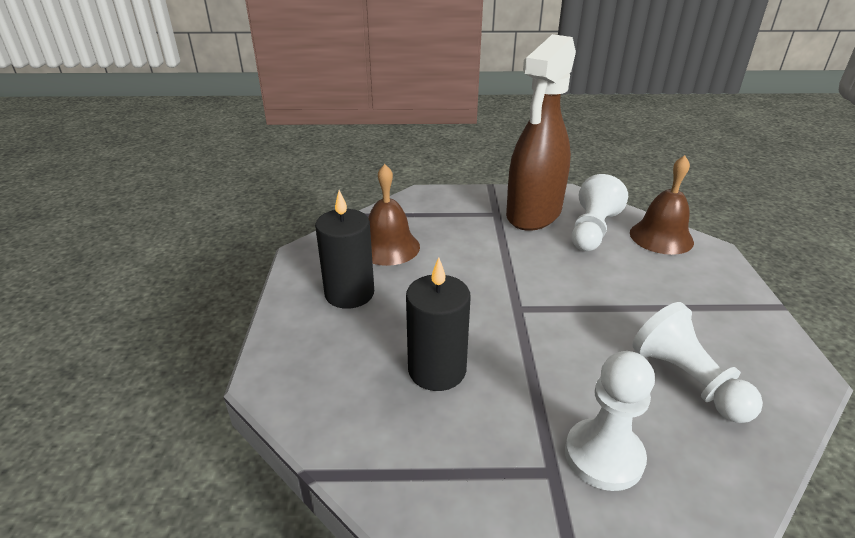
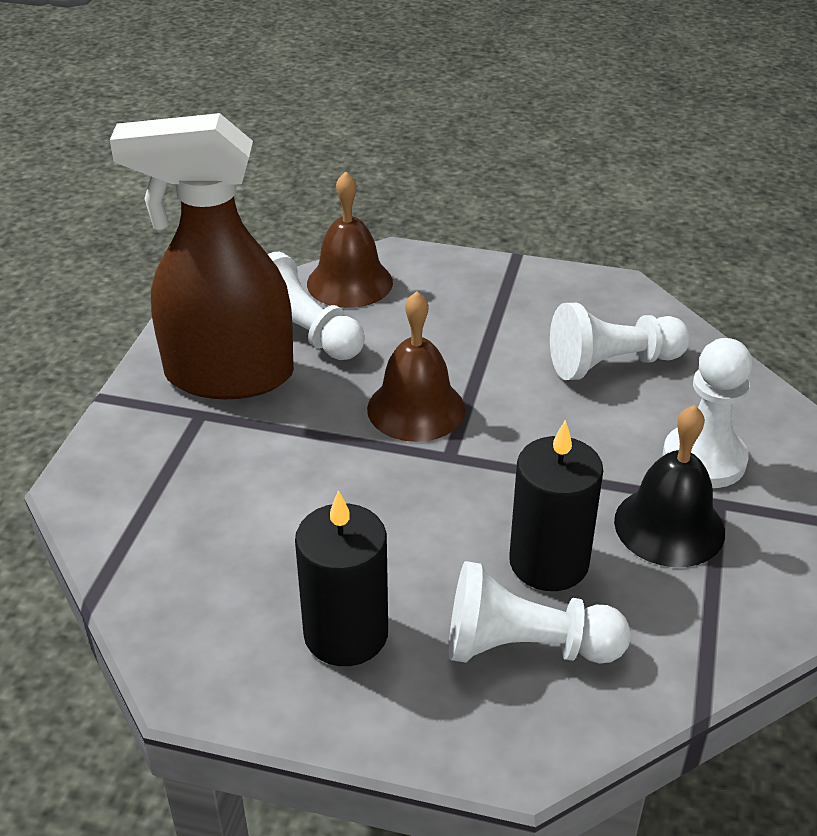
camera: 75 degrees left, 5 degrees up
(356, 368) = (525, 647): none -> white pawn
(388, 247) = (233, 564): brown bell -> brown bell (416, 408)
(505, 437) = (669, 526): none -> black bell
(533, 214) = (227, 376): brown spray bottle -> brown spray bottle turned 135 degrees clockwise

